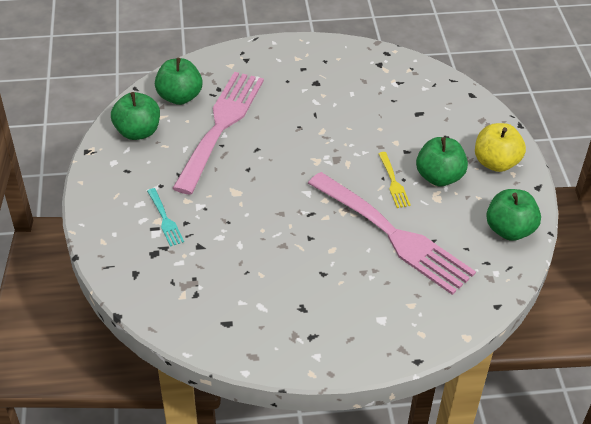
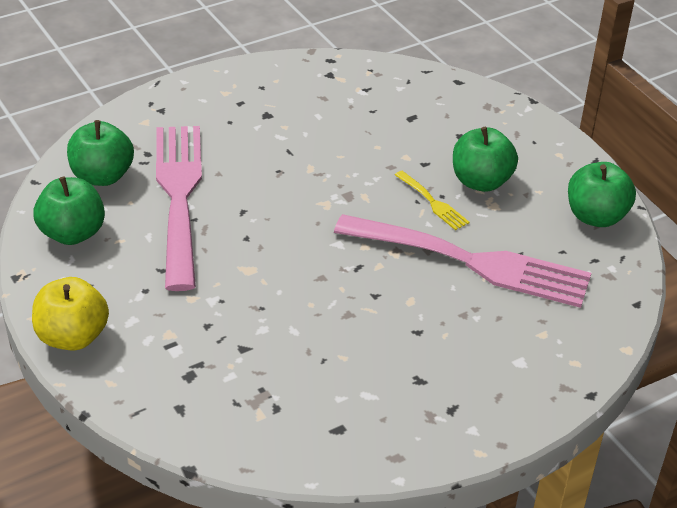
camera: 25 degrees left, 5 degrees down
(165, 219) = (178, 330): turquoise fork -> none
(496, 162) = (533, 148): yellow apple -> yellow apple (72, 337)

